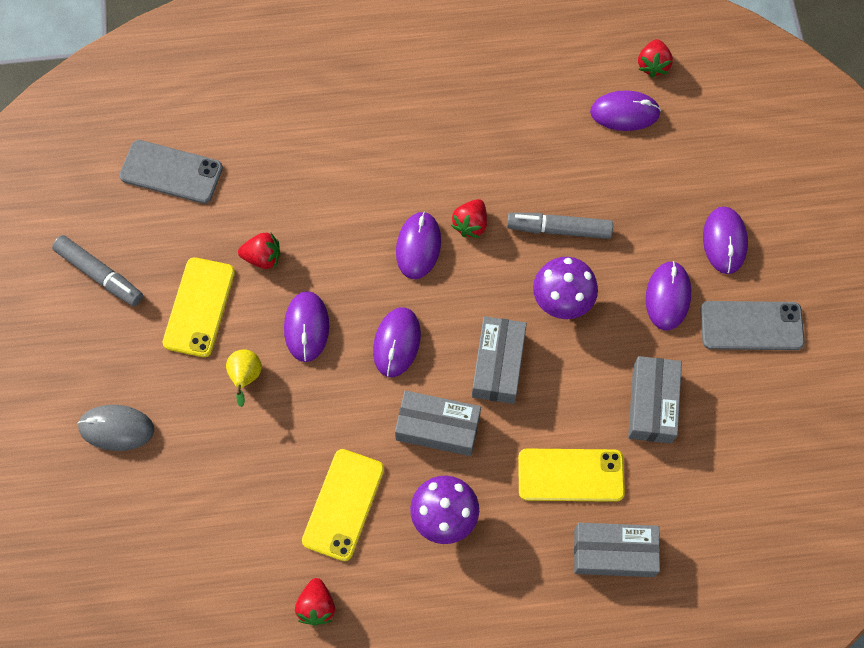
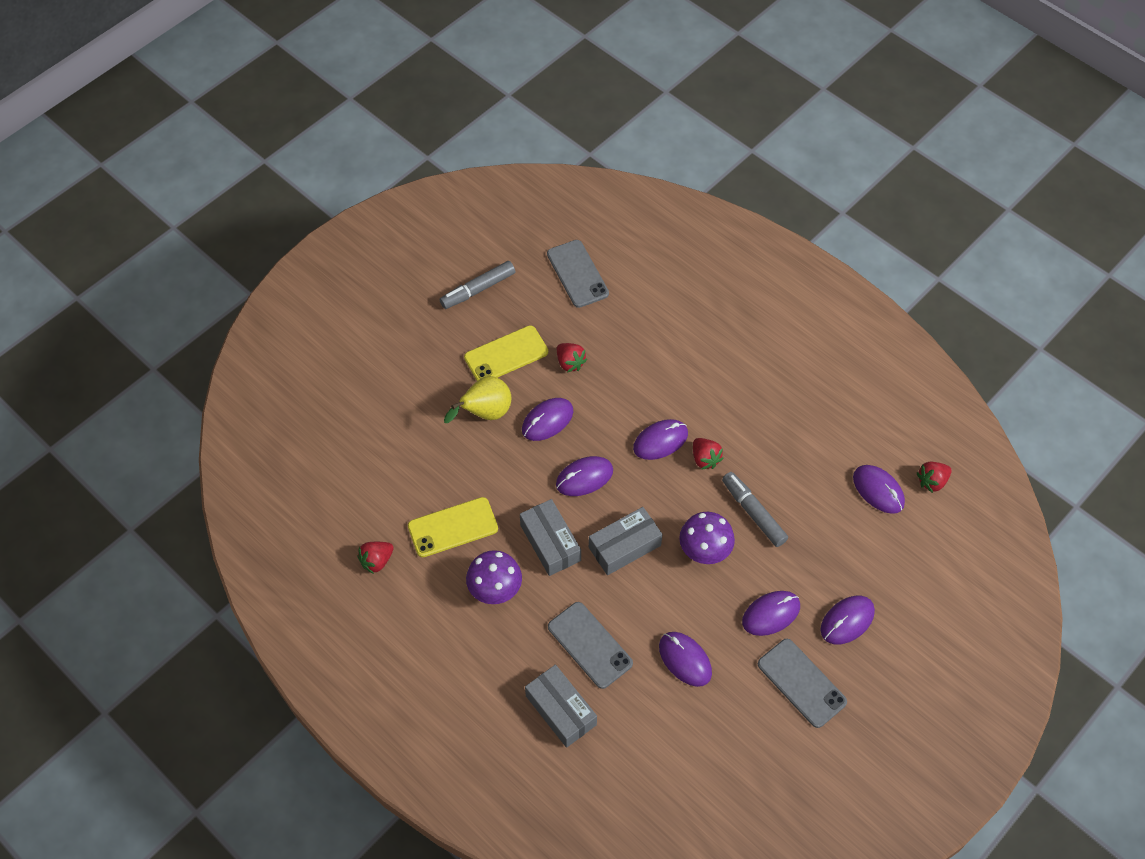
camera: 50 degrees right, 10 degrees down
(100, 275) = (478, 289): grey marker -> grey marker turned 60 degrees clockwise
(116, 428) = (392, 372): grey mouse -> none
(245, 377) = (485, 413): yellow pear -> yellow pear, size x1.57
(470, 224) = (705, 459): red strawberry -> red strawberry turned 105 degrees counterclockwise
(570, 475) = (590, 645): yellow phone -> grey phone
(652, 404) = (685, 660): grey box -> purple mouse

